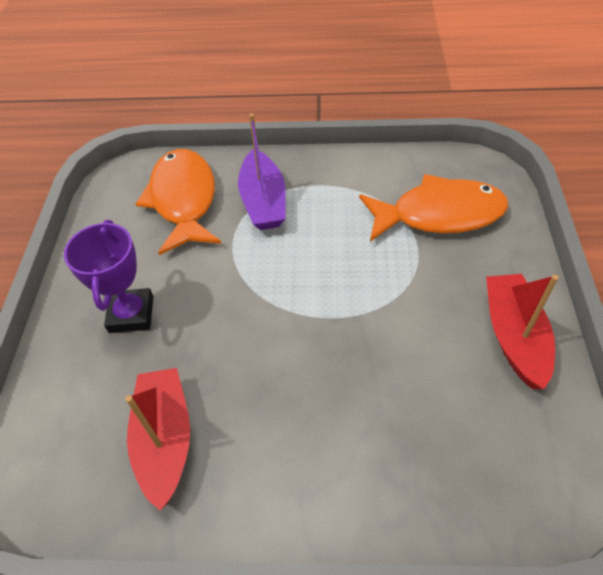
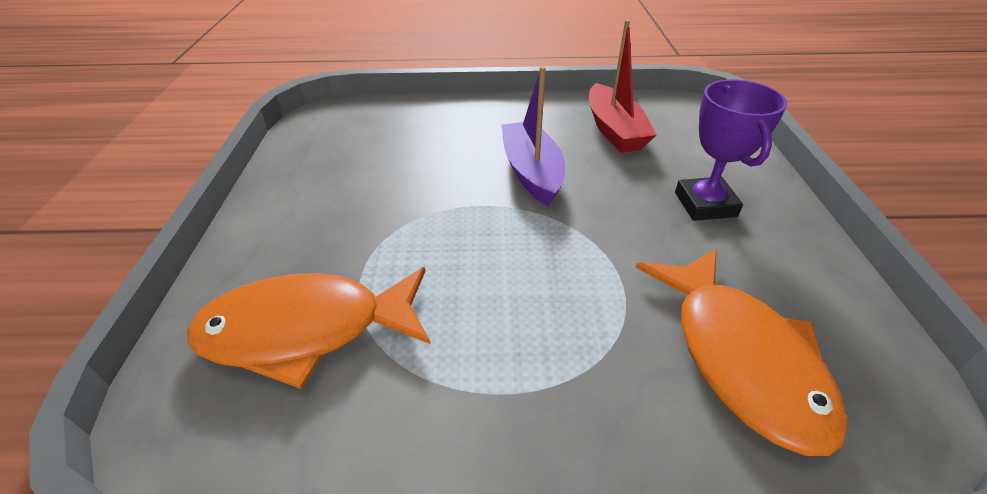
camera: 175 degrees right, 10 degrees down
(263, 201) = (596, 355): purple boat -> purple boat (531, 172)
(514, 336) = (296, 193): red boat -> none

